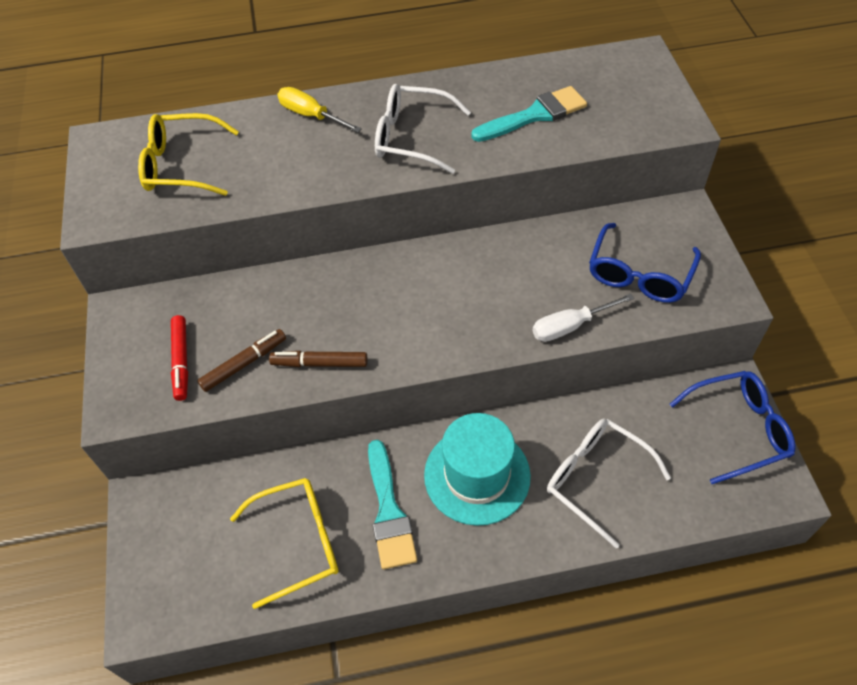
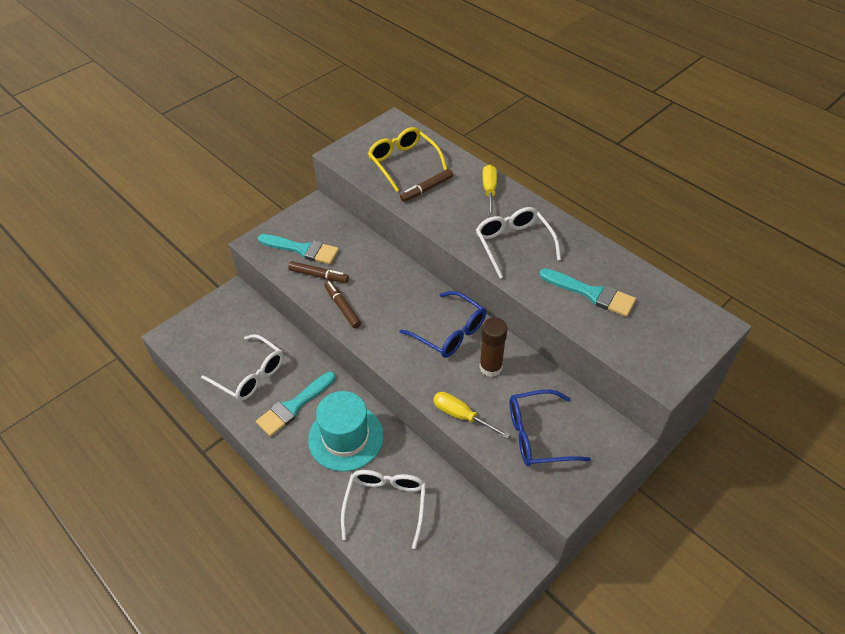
camera: 55 degrees right, 5 degrees down
(181, 361) = (302, 249): red marker -> turquoise brush
(250, 166) = (427, 189): none -> brown marker
(299, 542) = (250, 375): yellow glasses -> white glasses
(524, 267) = (490, 367): none -> brown glue stick
(570, 326) = (461, 416): white screwdriver -> yellow screwdriver
(739, 429) = (486, 578): blue glasses -> blue glasses (450, 332)

